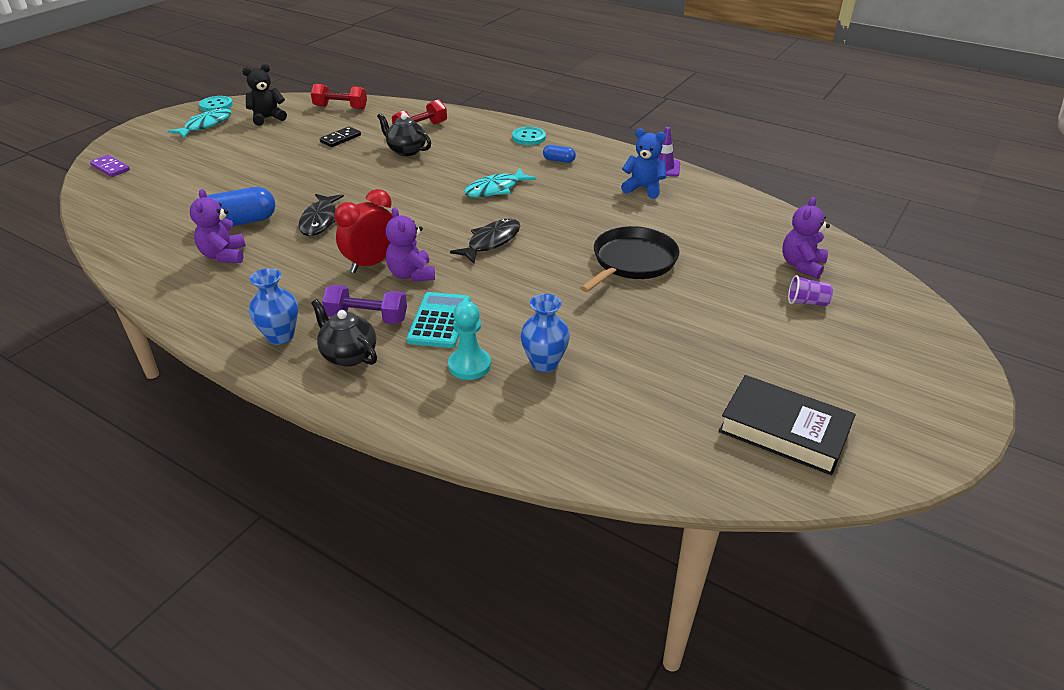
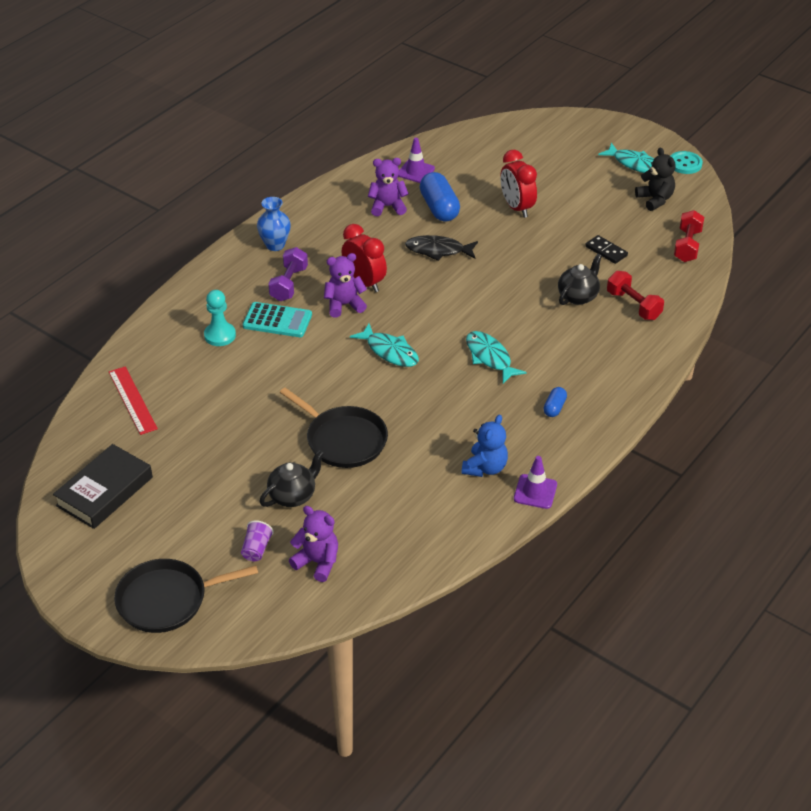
camera: 95 degrees right, 5 degrees up
(110, 168) = (542, 127): purple domino -> none
(157, 240) = (415, 171): none -> purple traffic cone
(256, 180) = (517, 208): none -> red clock
(348, 355) = (246, 278): black teapot -> black teapot (293, 496)
(491, 242) = (390, 351): black fish -> turquoise fish
(528, 137) = (613, 388): turquoise button -> none
(544, 363) = (212, 373): blue vase -> none
(609, 431) = (132, 400): none -> red ruler
(911, 355) = (167, 600): none -> black pan

